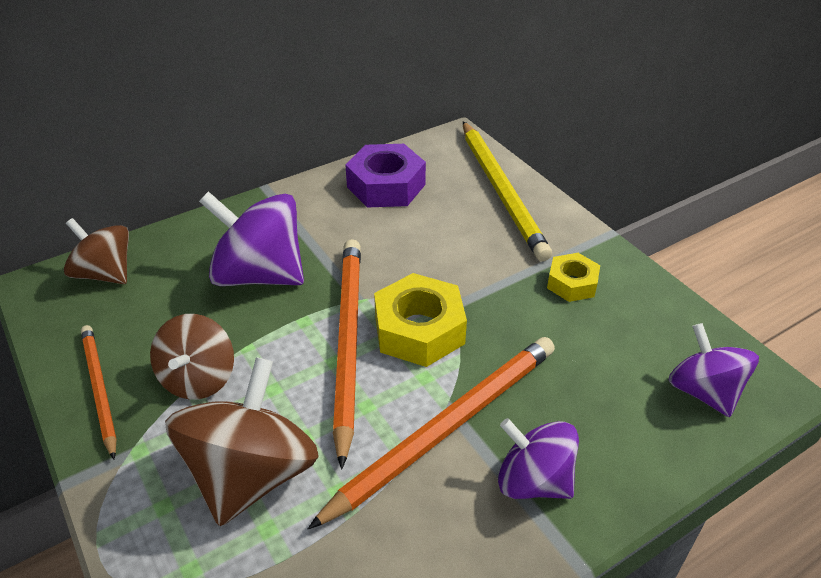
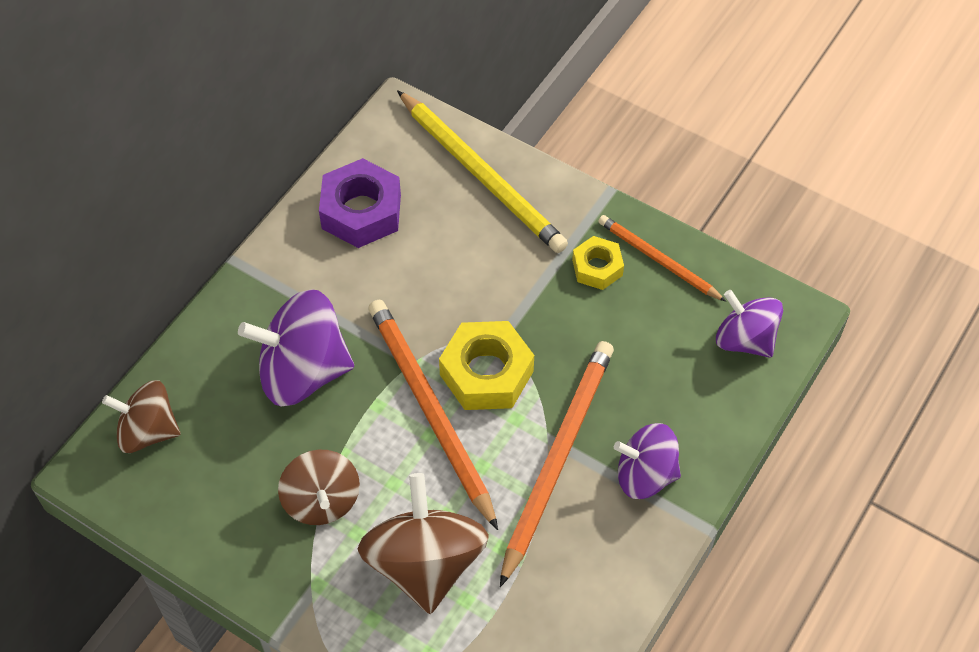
camera: 25 degrees left, 15 degrees up
(99, 389) = (241, 547): orange pencil -> orange pencil (658, 260)

